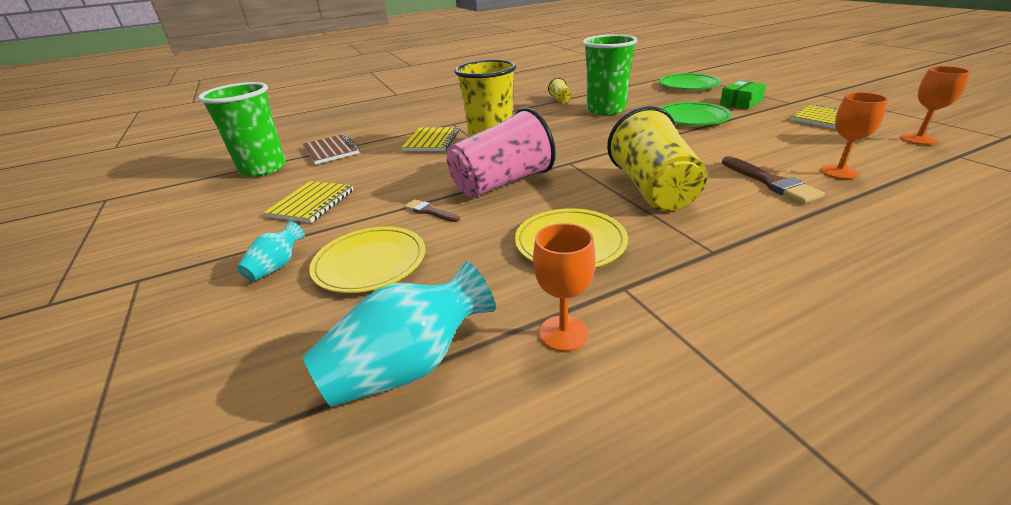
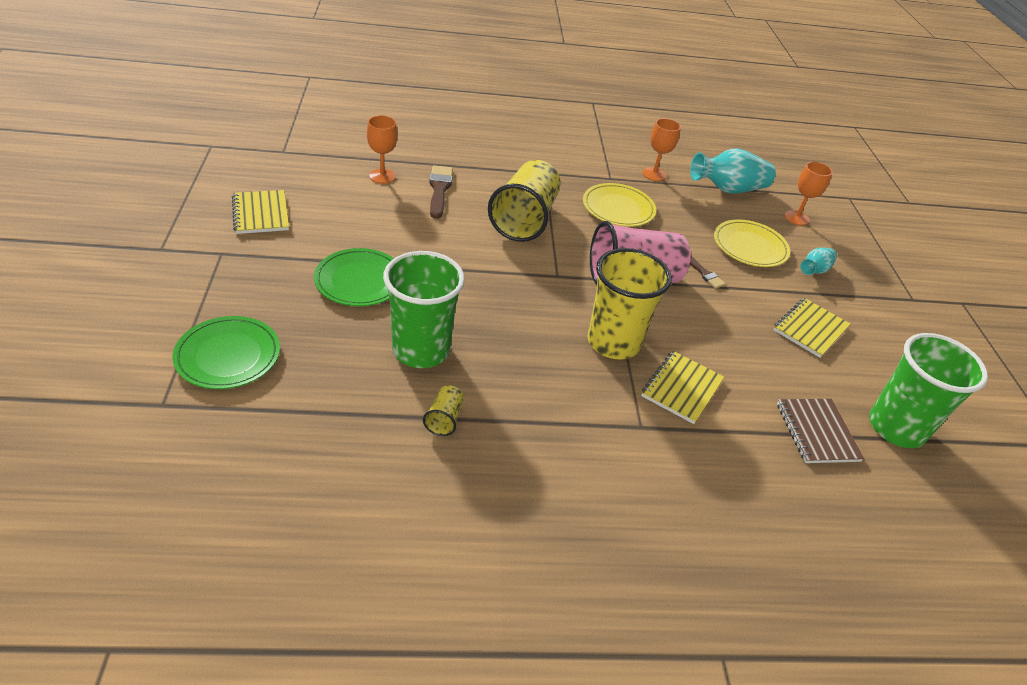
camera: 165 degrees left, 10 degrees up
(741, 102) = (262, 280): green box -> none
(918, 139) = (262, 170): orange goblet -> orange goblet (796, 218)

